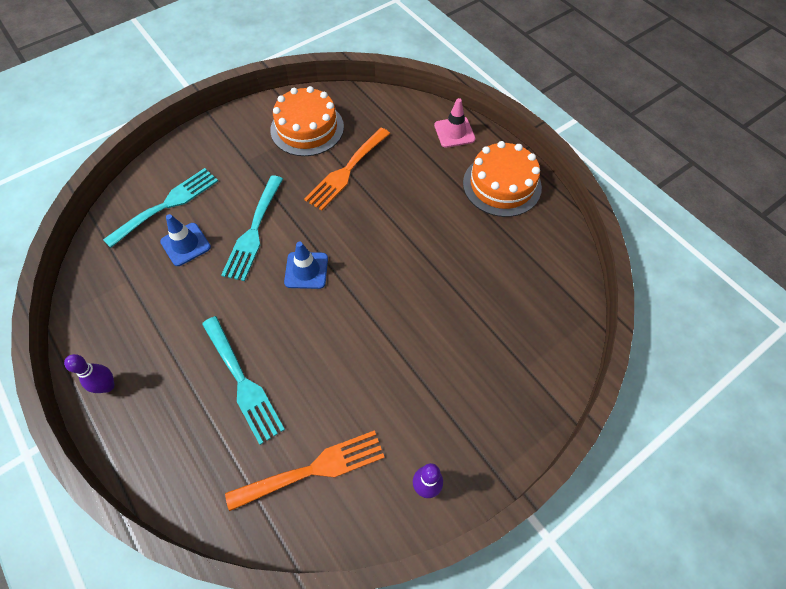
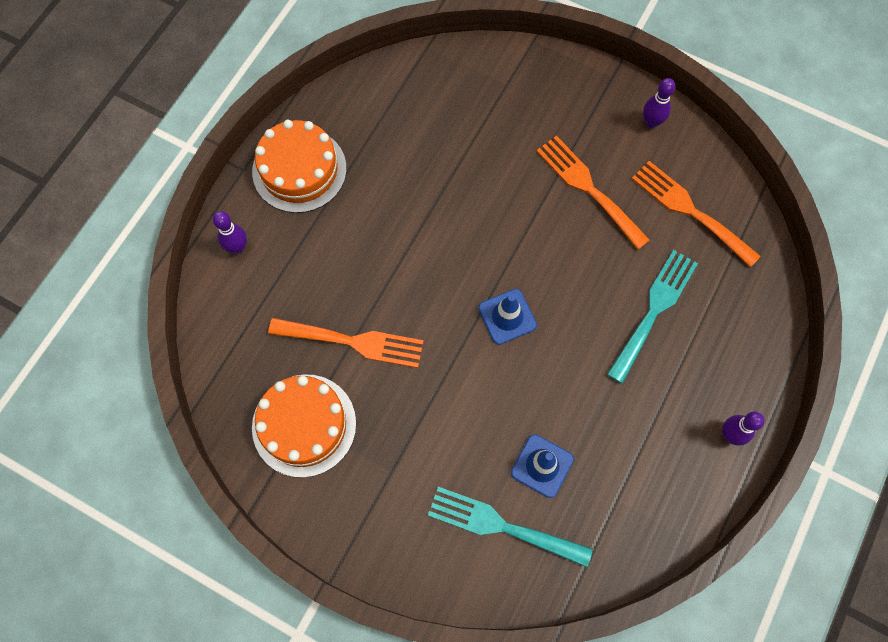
camera: 115 degrees left, 10 degrees up
(254, 231) = (487, 399): turquoise fork -> none
(384, 386) = (588, 188): none -> orange fork
(454, 132) = (237, 247): pink traffic cone -> purple bowling pin

